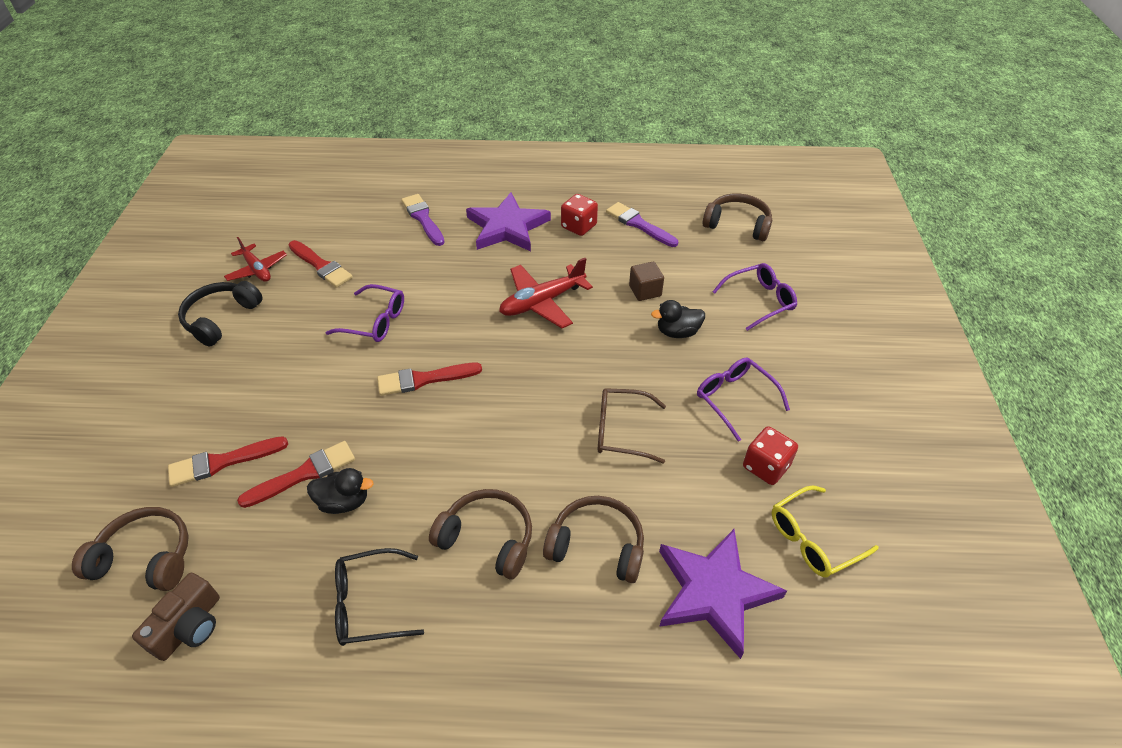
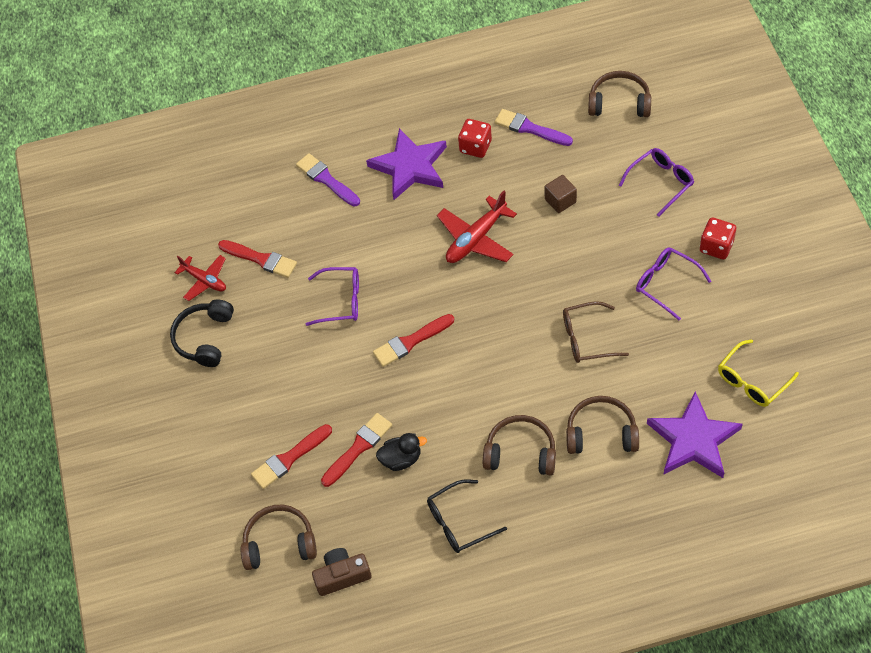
camera: 10 degrees left, 10 degrees up
(189, 626) = (342, 576): brown camera -> brown camera turned 120 degrees counterclockwise
(677, 332) = (601, 235): black duck -> none
(765, 466) = (705, 335): red dice -> red dice (716, 246)

